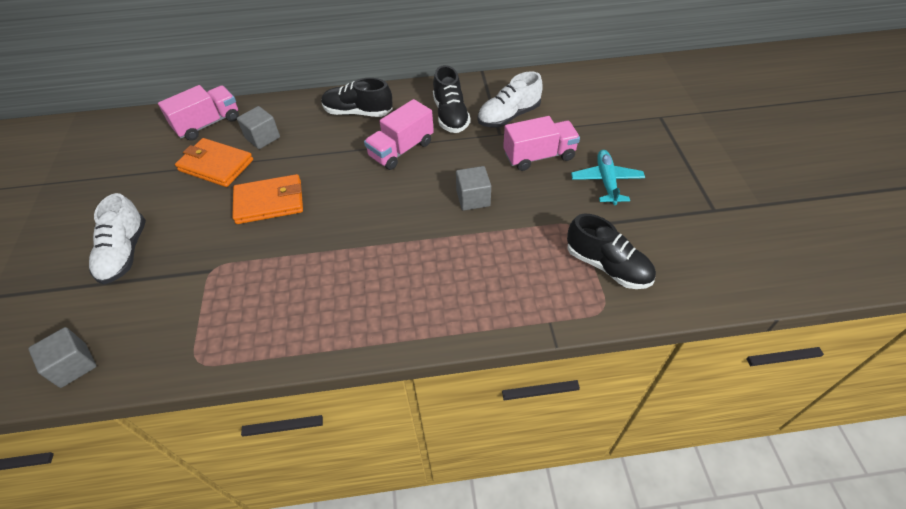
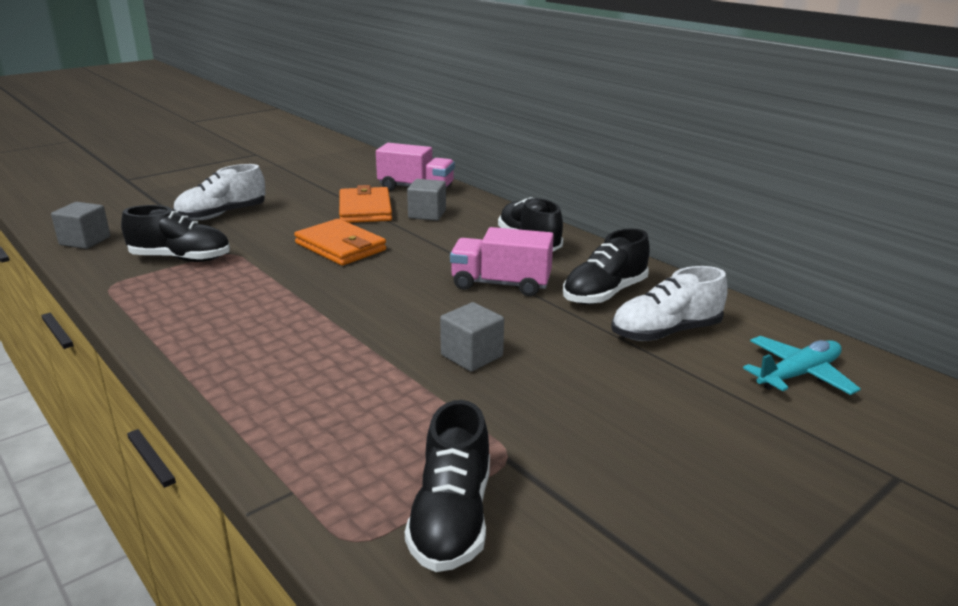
camera: 55 degrees right, 25 degrees down
(191, 302) = (181, 259): none -> black shoe
(508, 116) = (665, 332): white shoe -> white shoe turned 45 degrees counterclockwise
(539, 156) = (618, 381): pink truck -> none
(606, 181) = (644, 461): turquoise plane -> turquoise plane (798, 374)

